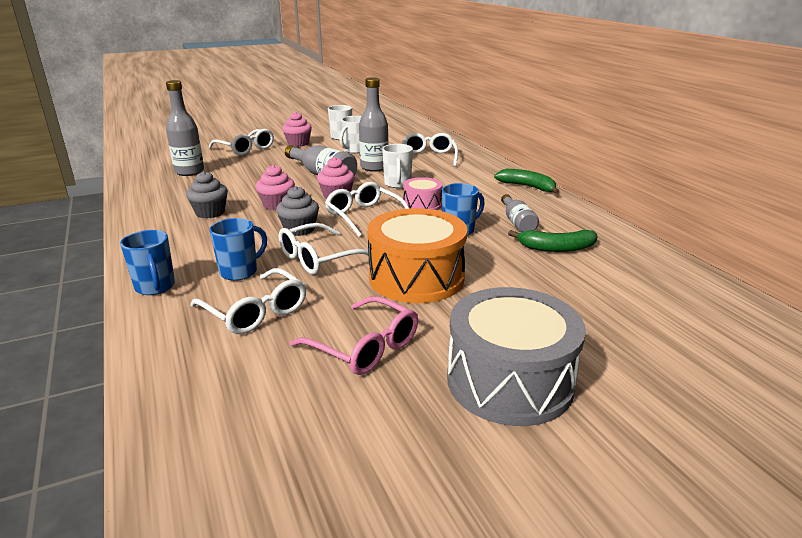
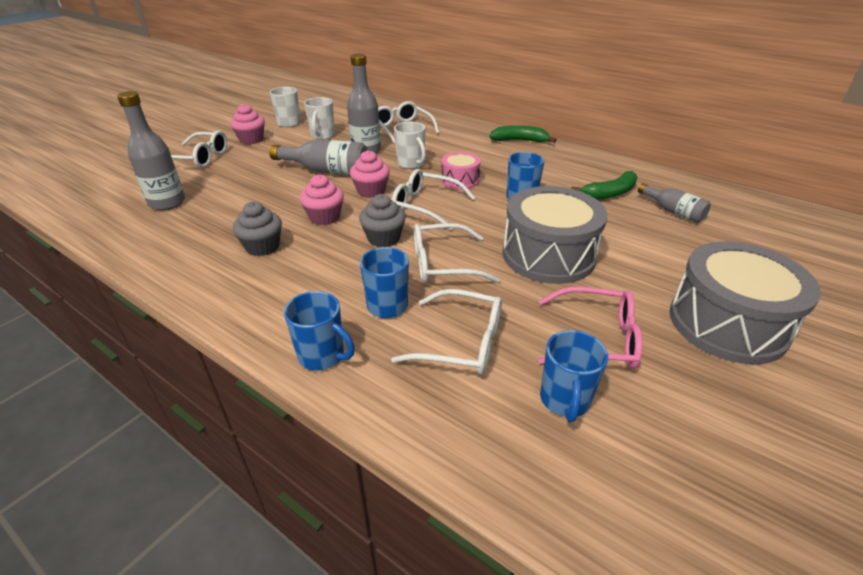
camera: 30 degrees left, 10 degrees up
(274, 375) = (564, 400): none -> blue mug
(318, 258) = (443, 264): white glasses -> white glasses turned 60 degrees clockwise
(416, 277) = (548, 255): orange drum -> grey drum
(517, 222) = (554, 177): grey bottle -> grey bottle (673, 211)

